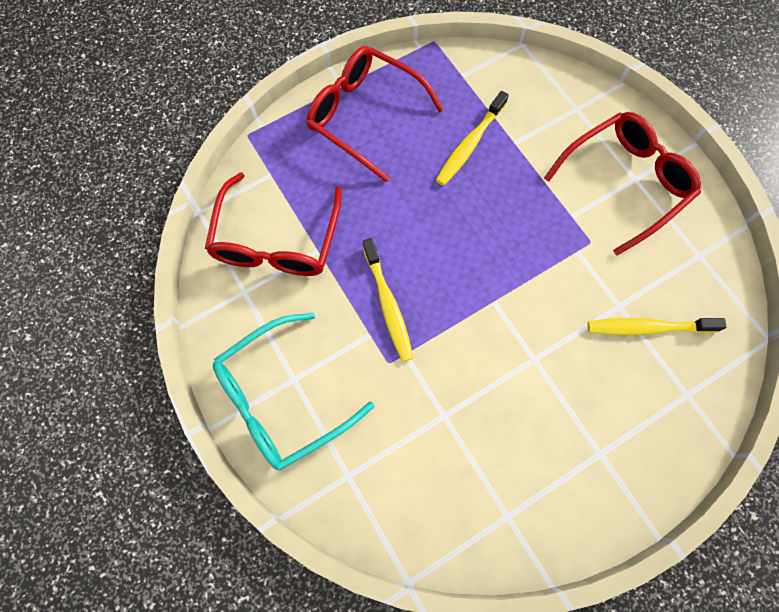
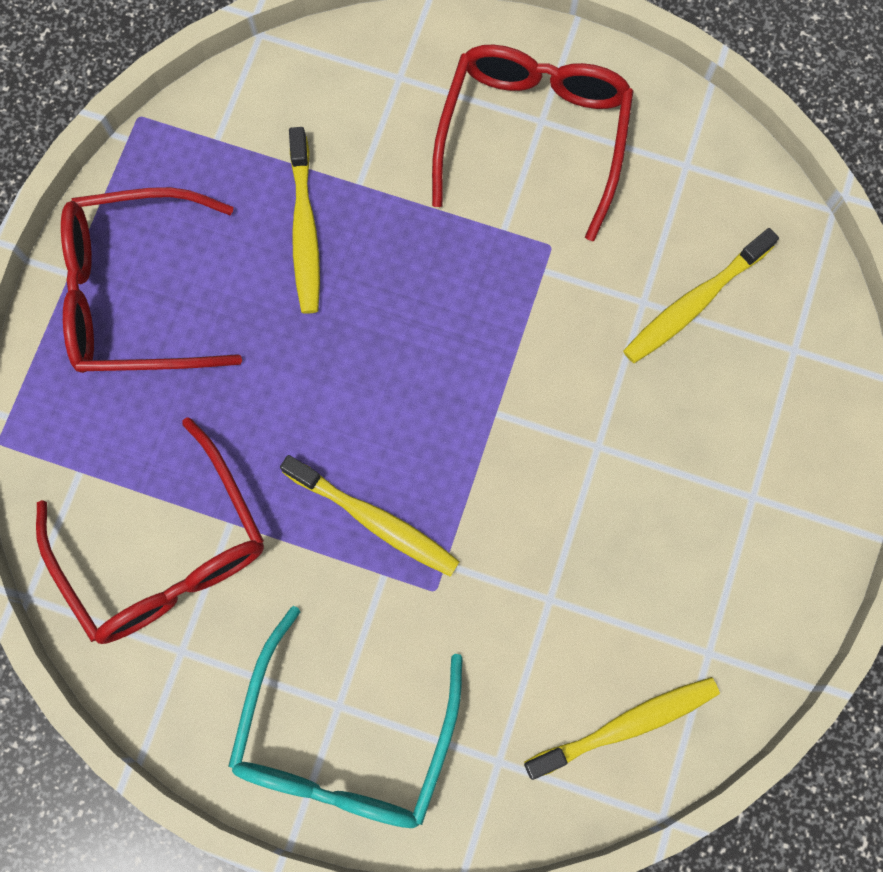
camera: 40 degrees left, 5 degrees up
(430, 516) = (626, 725): none -> yellow toothbrush

